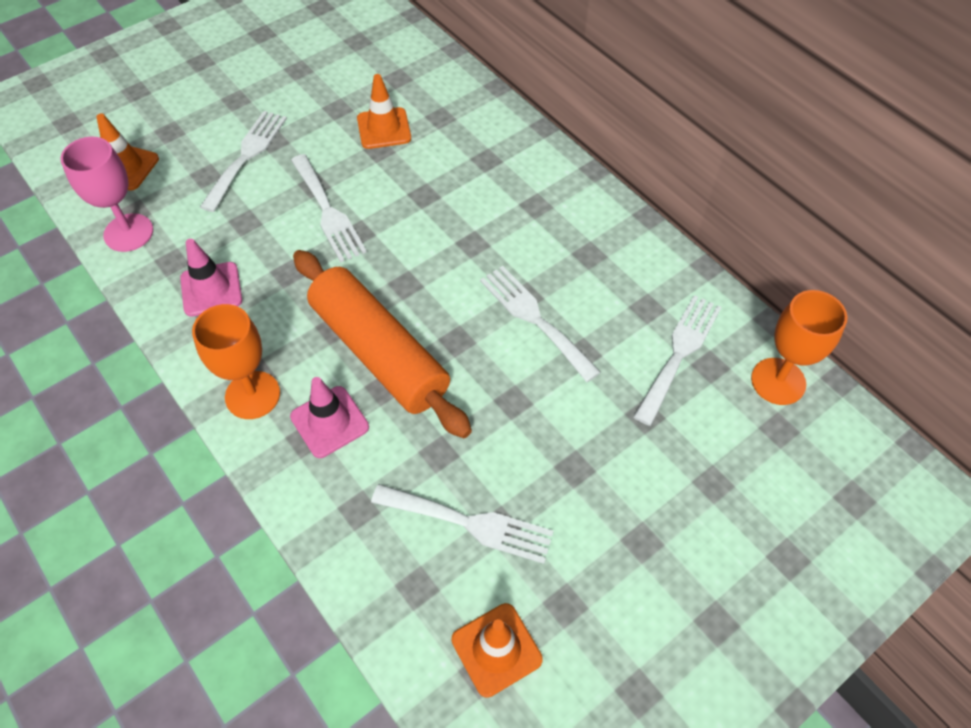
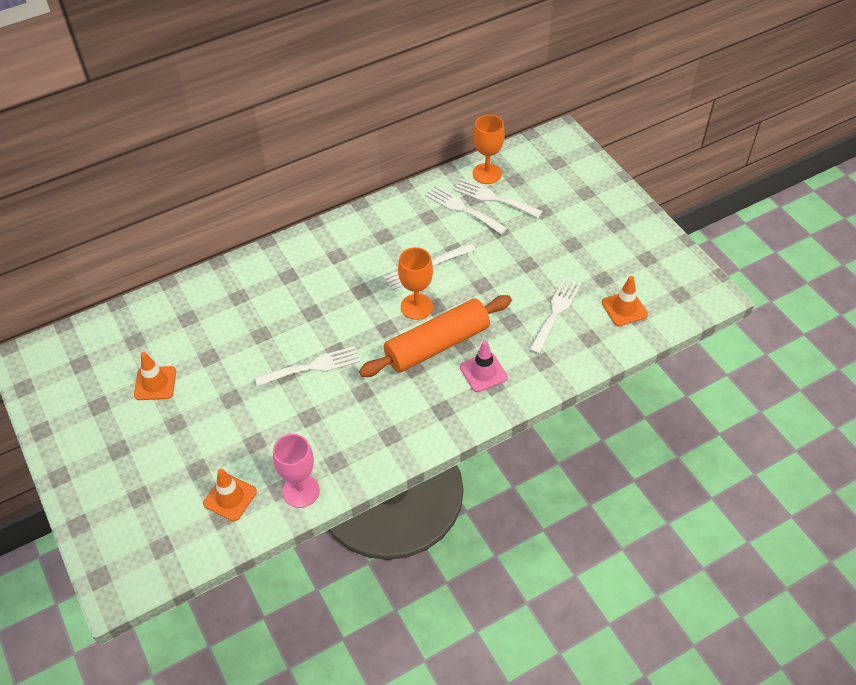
camera: 80 degrees left, 5 degrees down
(211, 289) = (367, 436): pink traffic cone -> none
(246, 156) = (242, 415): white fork -> white fork (493, 198)
(252, 395) = (458, 412): orange goblet -> orange goblet (416, 307)
(384, 128) = (240, 330): orange traffic cone -> orange traffic cone (155, 383)

